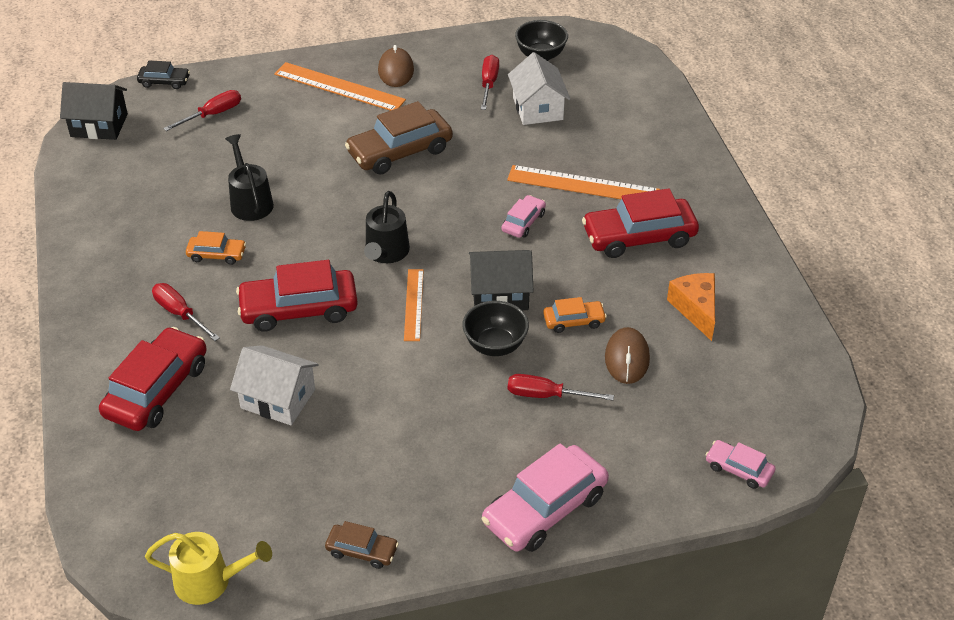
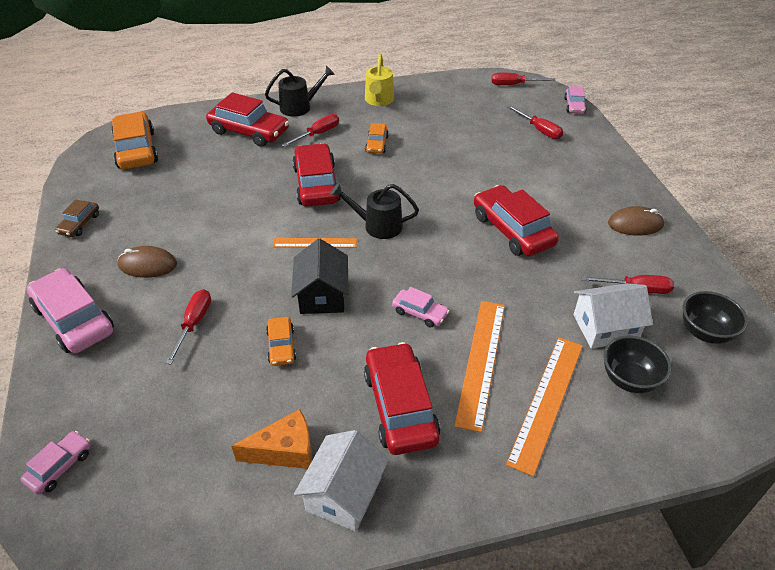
camera: 90 degrees right, 0 degrees up
(99, 125) = (514, 85): black house -> red screwdriver
(164, 82) = (574, 106): black car -> pink car
(181, 522) = (136, 150): none -> orange car
(209, 581) = (86, 163): yellow watering can -> yellow watering can (379, 100)
(250, 202) = (436, 154): black watering can -> black watering can (299, 107)
(278, 399) = (228, 180): white house -> white house (344, 494)
(339, 87) = (597, 191): orange ruler -> orange ruler (546, 401)
(400, 151) = (512, 230): brown car -> red car
(495, 345) = (259, 291): black bowl -> black bowl (629, 379)
(627, 358) = (226, 384): brown mouse -> brown mouse (147, 265)

